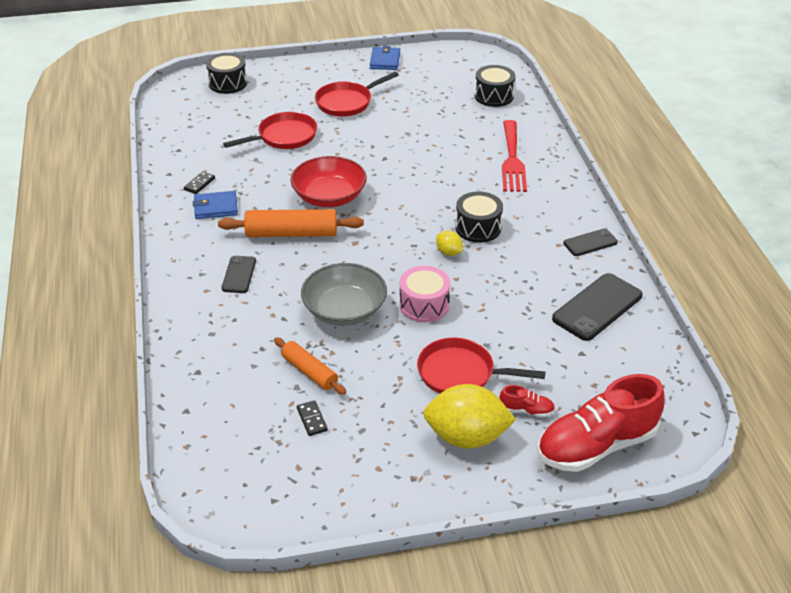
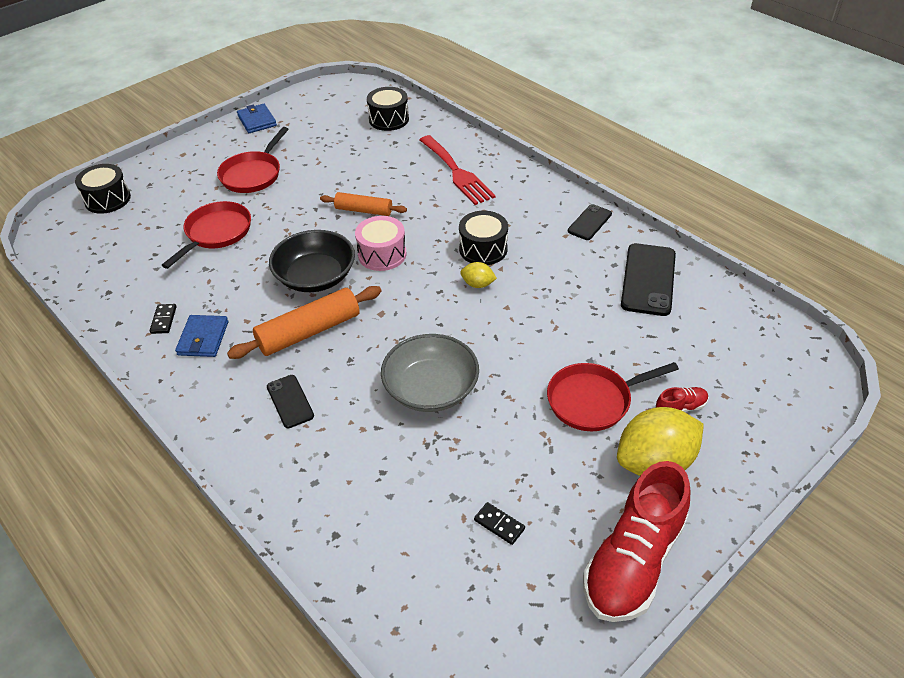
camera: 30 degrees left, 5 degrees up
(216, 207) = (203, 338): blue wallet -> blue wallet turned 45 degrees counterclockwise
(309, 372) = (452, 473): orange rolling pin -> orange rolling pin (364, 210)
(329, 197) = (315, 277): red bowl -> black bowl
(424, 305) = (501, 347): pink drum -> pink drum (382, 254)
(596, 445) = (765, 411): red shoe -> red shoe (633, 561)

